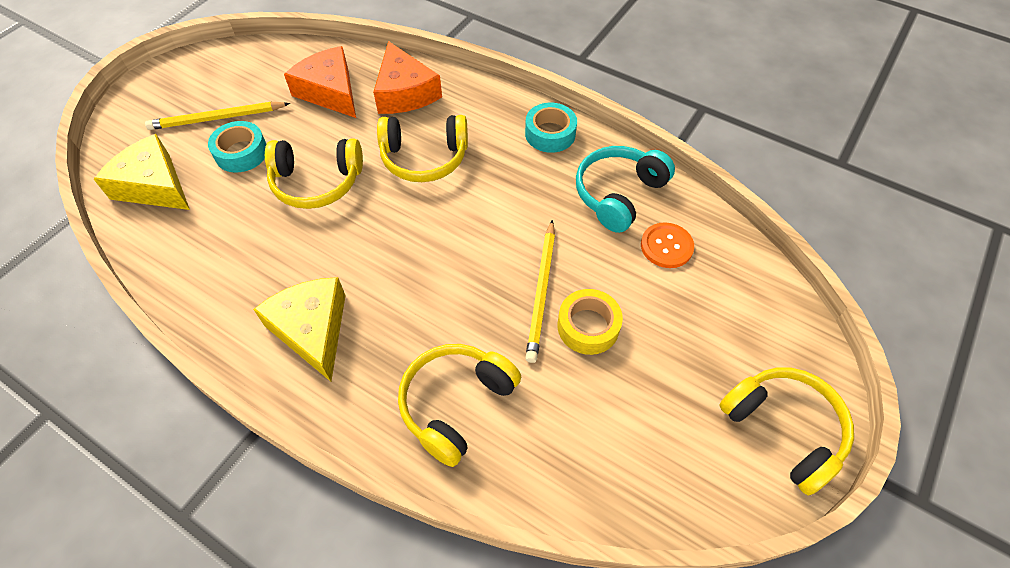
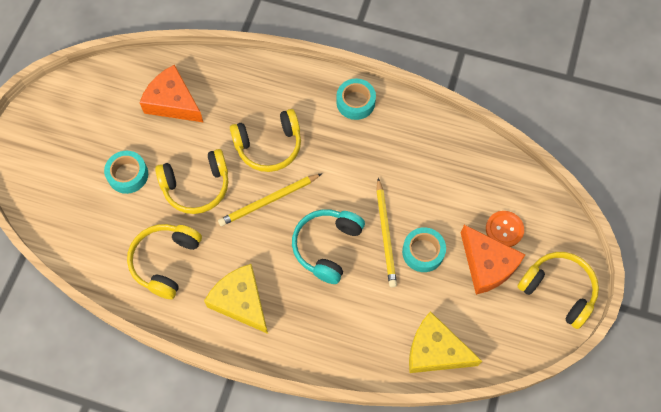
camera: 15 degrees left, 10 degrees up
(154, 185) = (74, 219): yellow cheese -> yellow cheese (435, 350)
(217, 118) = (94, 148): yellow pencil -> yellow pencil (269, 201)
(405, 92) = (232, 89): orange cheese -> orange cheese (487, 265)
(456, 404) = (354, 327): yellow headphones -> yellow headphones (166, 262)
(588, 326) = (423, 252): yellow tape -> turquoise tape
(618, 194) = (418, 144): turquoise headphones -> turquoise headphones (327, 247)
(666, 246) = (461, 178): orange button -> orange button (504, 229)

